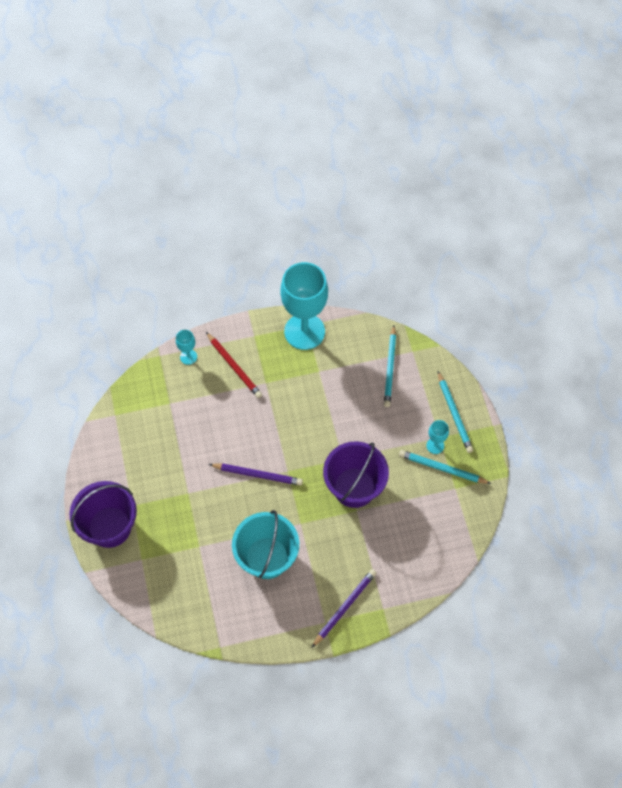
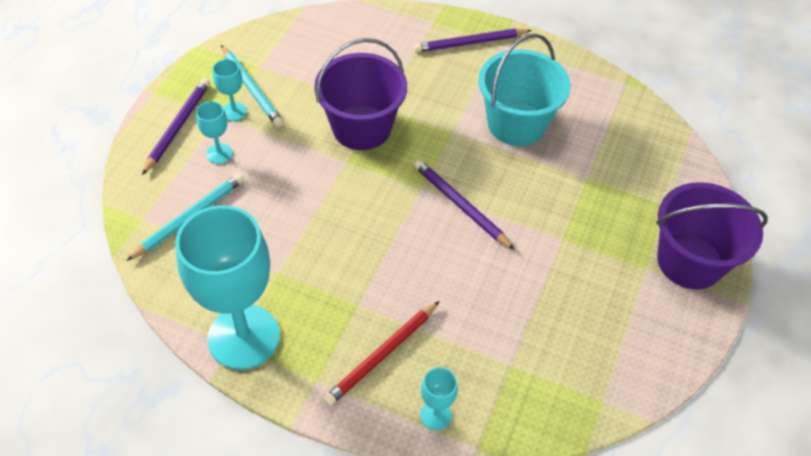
camera: 145 degrees left, 10 degrees down
(234, 366) = (382, 355): red pencil -> red pencil turned 135 degrees counterclockwise
(414, 413) = (219, 154): none -> turquoise goblet
(454, 413) = (178, 127): turquoise pencil -> purple pencil

